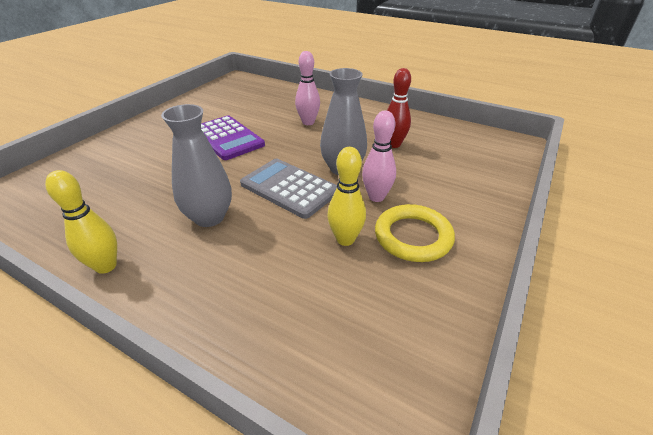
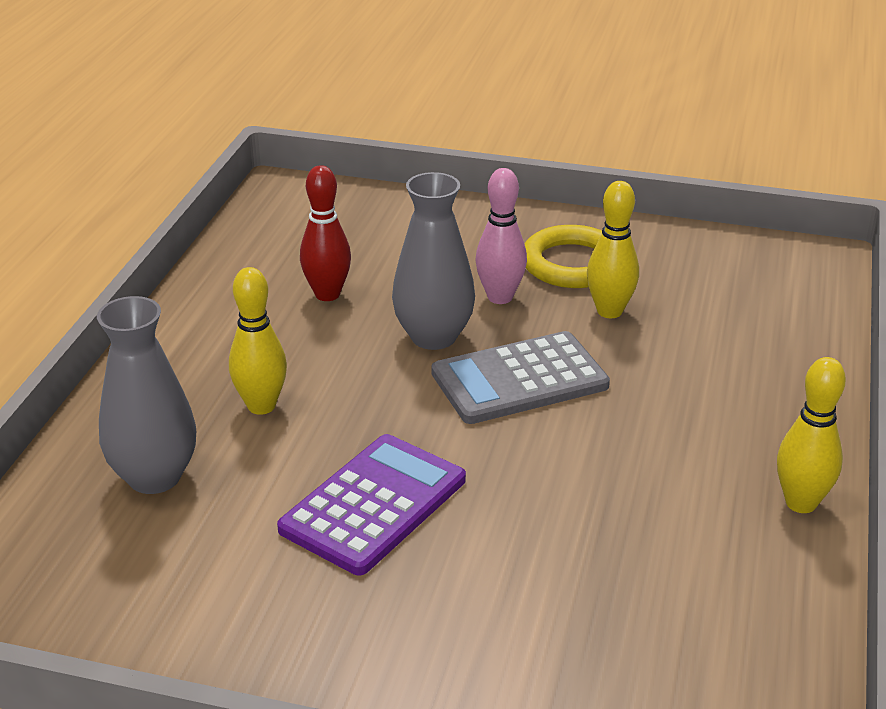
camera: 105 degrees left, 5 degrees down
(209, 217) = (639, 441): grey vase -> grey vase (154, 477)
(289, 188) = (519, 380): grey calculator -> grey calculator turned 45 degrees clockwise
(308, 122) = (261, 406): pink bowling pin -> yellow bowling pin

